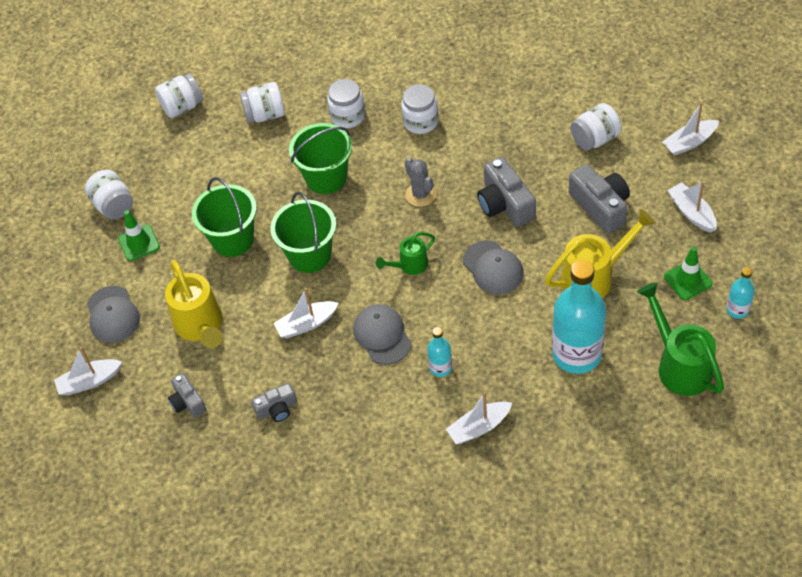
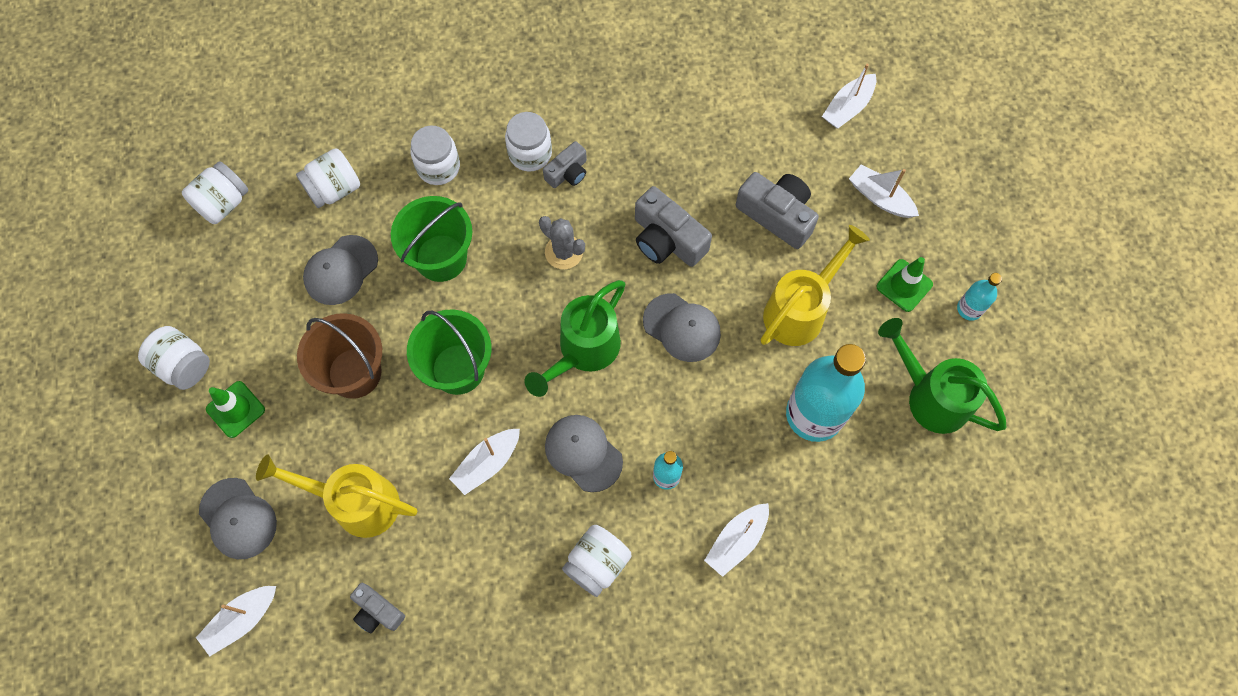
camera: 25 degrees left, 15 degrees up
(201, 326) = (357, 502): yellow watering can -> yellow watering can turned 150 degrees clockwise
(232, 239) = (354, 373): green bucket -> brown bucket
(249, 169) = (341, 270): none -> grey cap
(277, 409) = (491, 588): grey camera -> grey camera (568, 172)
(410, 265) = (583, 351): green watering can -> green watering can, size x1.75
(595, 139) = (741, 128): white jar -> white jar (597, 563)

